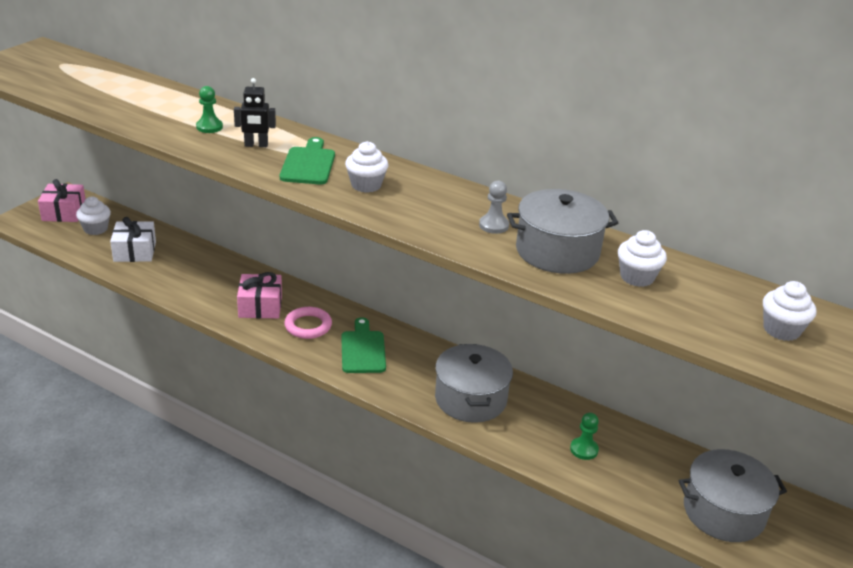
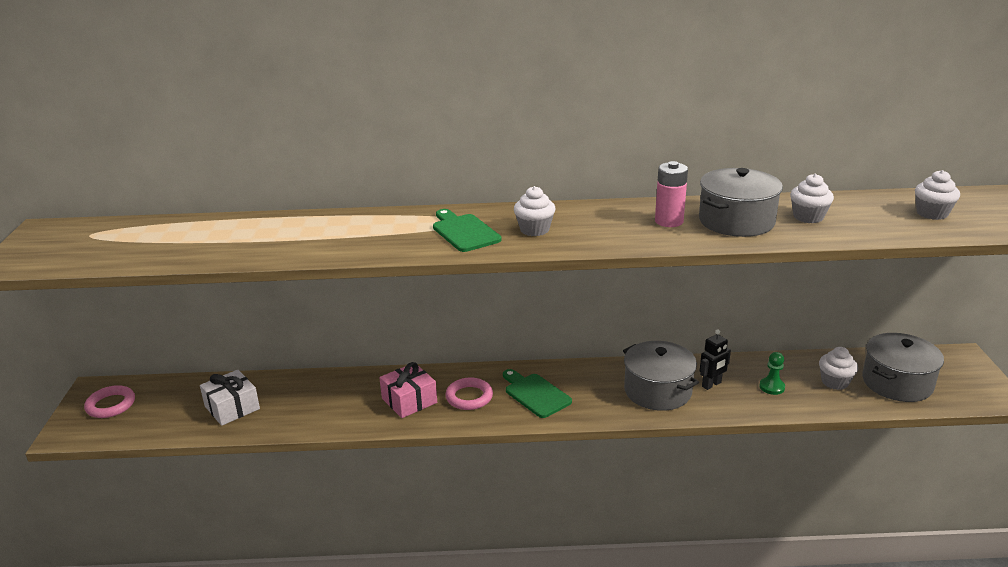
camera: 30 degrees left, 5 degrees down
(64, 212) = (111, 405): pink gift -> pink ring
(96, 229) = (165, 405): white cupcake -> white cupcake (835, 382)
(209, 127) = (331, 235): green pawn -> none
(256, 145) = (396, 234): black robot -> black robot (711, 385)
(493, 225) = (669, 221): grey pawn -> pink battery

